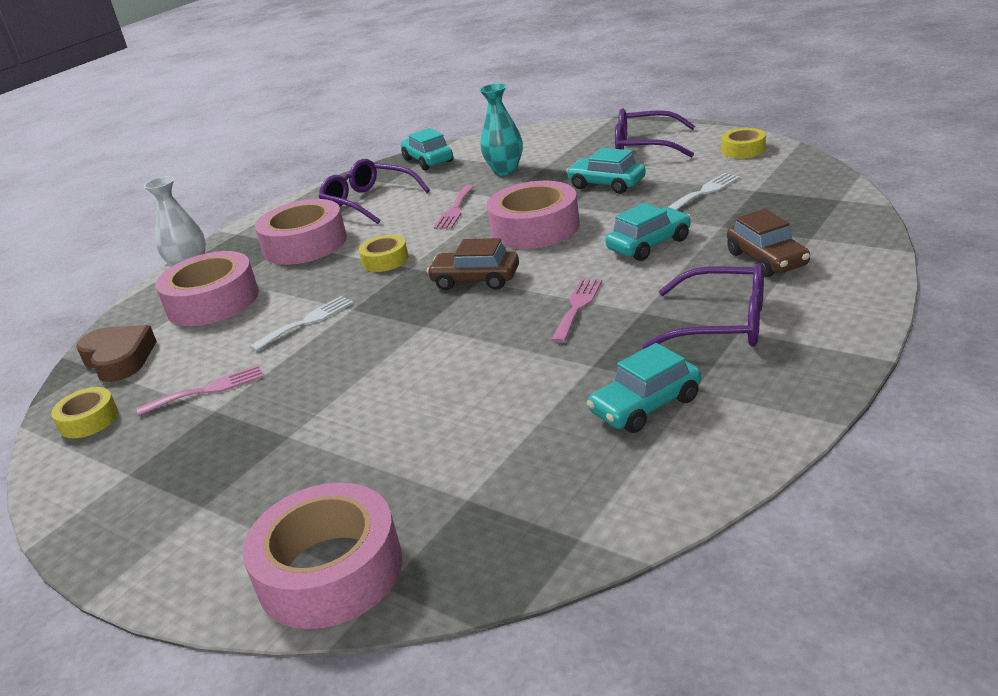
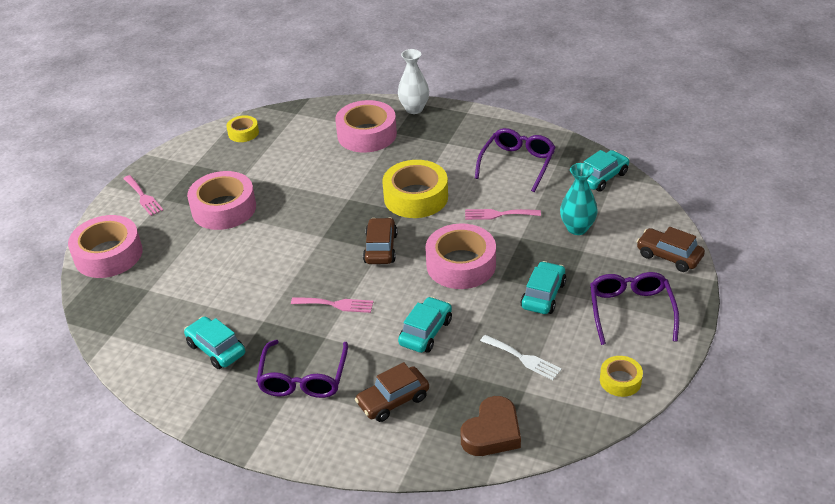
camera: 75 degrees right, 10 degrees up
(119, 359) = (303, 120): brown heart -> brown heart (492, 432)
(207, 390) = (264, 166): pink fork -> pink fork (143, 197)
(305, 244) = (445, 151): pink tape -> pink tape (224, 208)
(307, 322) = (335, 183): white fork -> none
(385, 260) = (416, 197): yellow tape -> yellow tape, size x1.92
(571, 132) = (669, 256): none -> brown car
(649, 244) = (425, 332): turquoise car -> turquoise car turned 105 degrees counterclockwise

